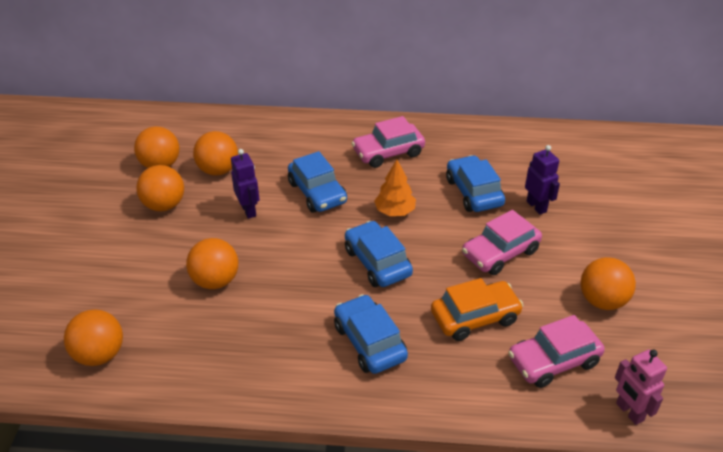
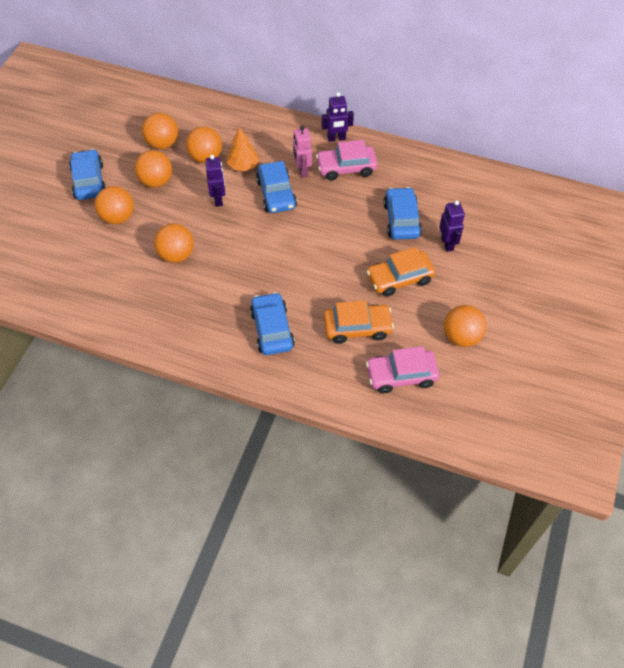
camera: 15 degrees right, 15 degrees up
(100, 354) = (81, 295): orange ball -> orange ball (118, 217)
(365, 126) = (336, 138): none -> purple robot
(377, 262) = (301, 266): blue car -> blue car (89, 181)
(394, 211) = (331, 224): orange tree -> orange tree (243, 166)
(500, 253) = (399, 278): pink car -> orange car
(629, 412) = (439, 427): pink robot -> pink robot (302, 171)

